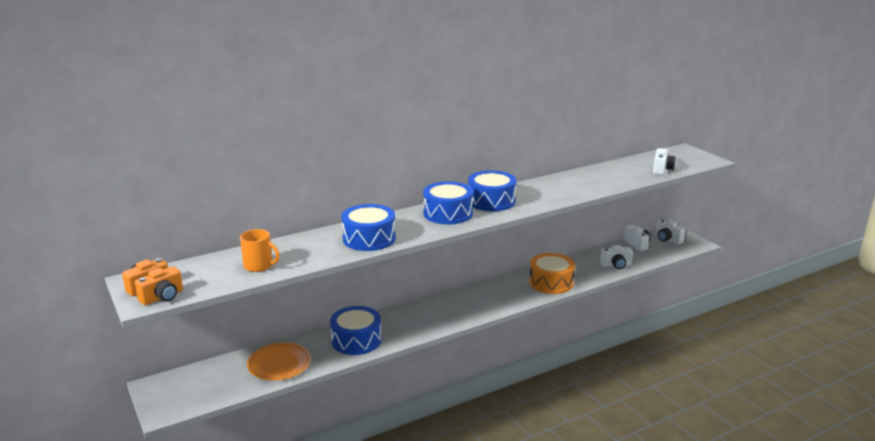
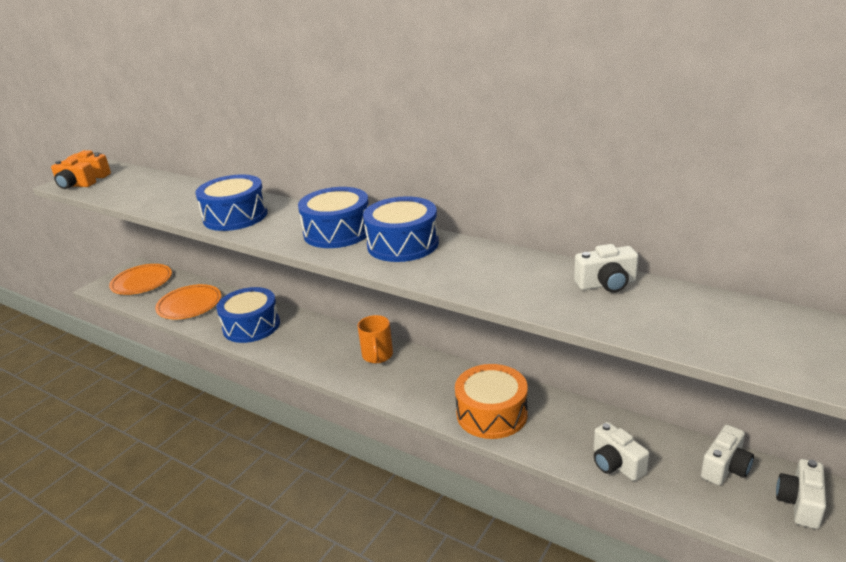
camera: 65 degrees right, 5 degrees up
(192, 385) = (142, 282): none -> orange plate
(259, 266) = (146, 195): orange mug -> orange mug (377, 356)
(662, 169) = (733, 344): white camera -> white camera (606, 284)

